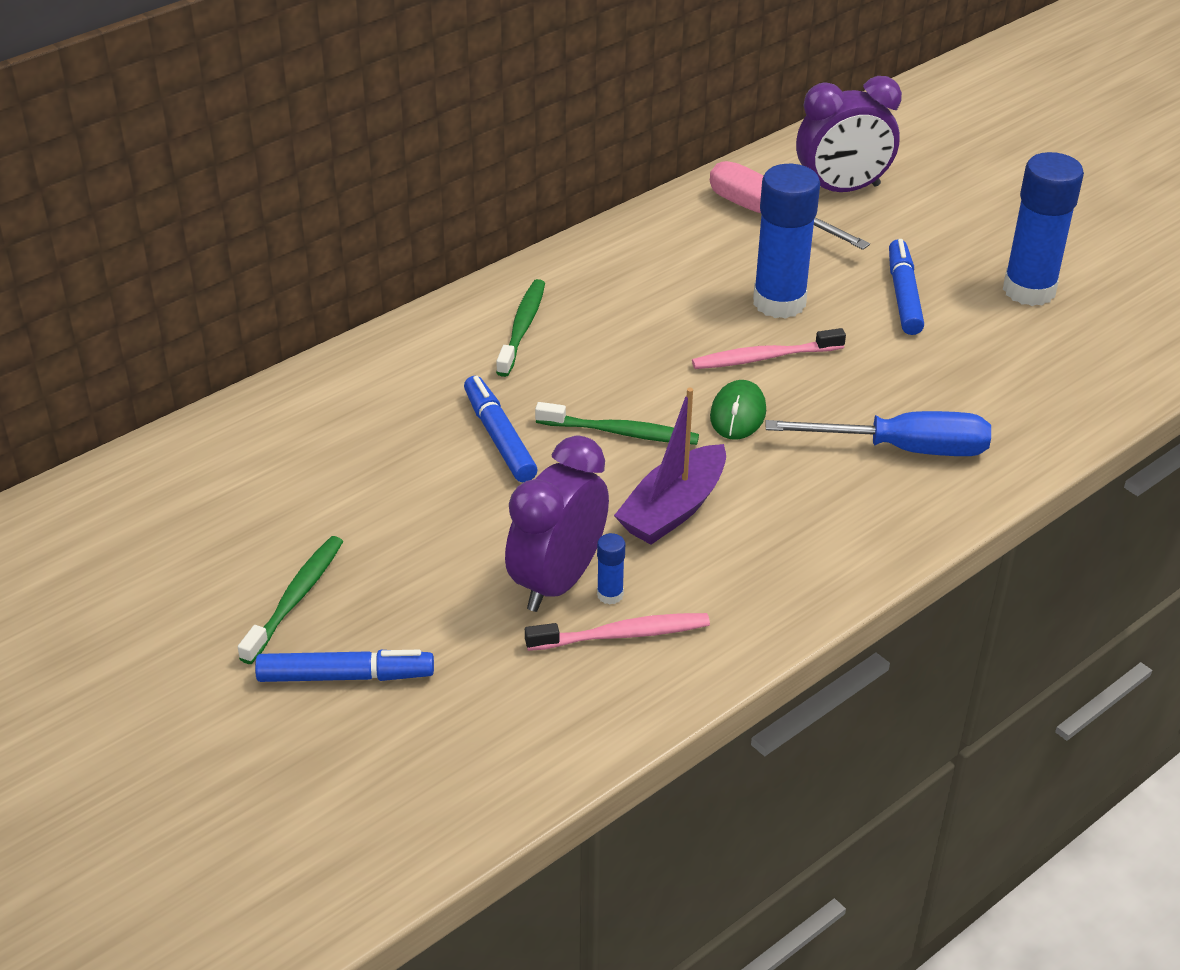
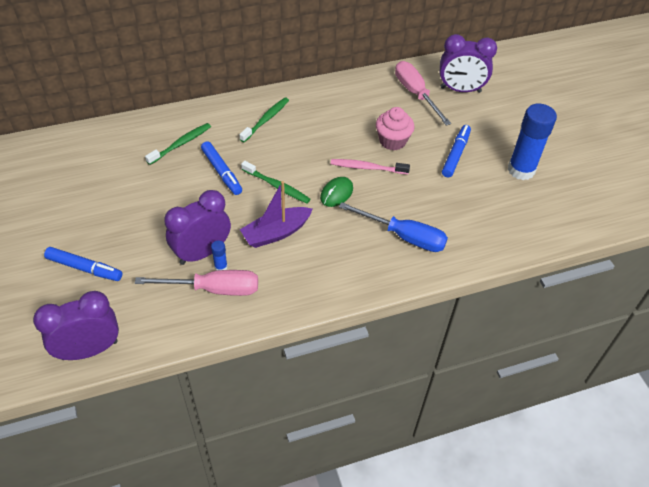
camera: 20 degrees right, 10 degrees up
(295, 598) = (87, 223): green toothbrush -> green toothbrush (181, 144)
(455, 809) = (89, 349): none -> purple clock
(499, 437) = (221, 172): blue marker -> blue marker turned 150 degrees clockwise
(622, 634) = (213, 289): pink toothbrush -> pink screwdriver
(779, 302) = (392, 141): blue glue stick -> pink cupcake

